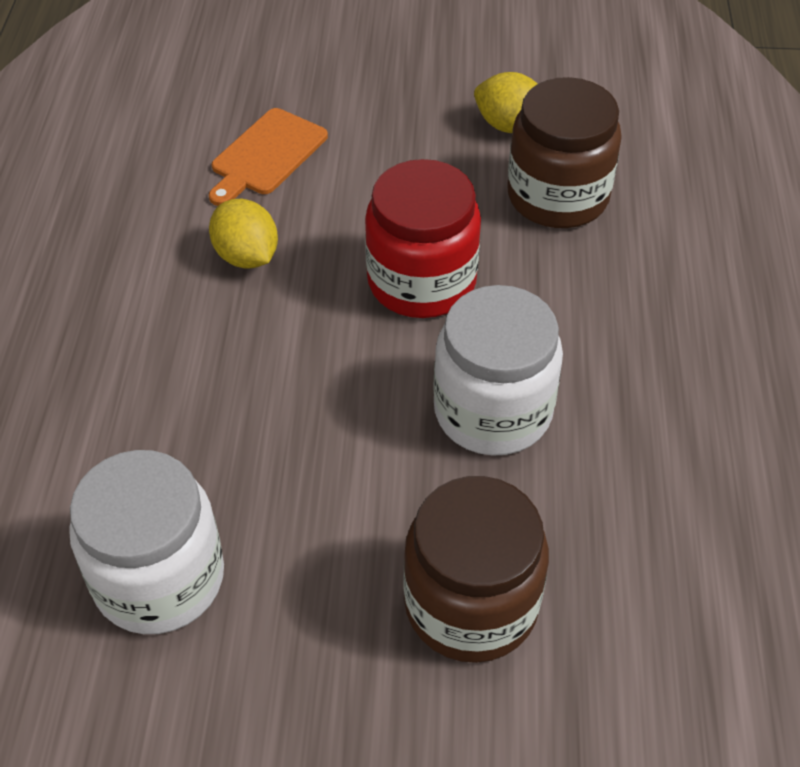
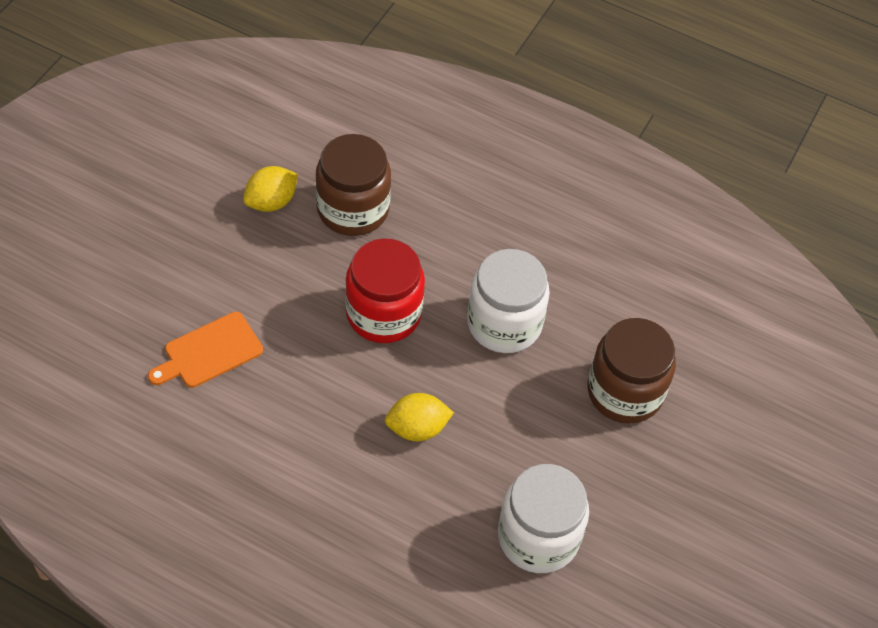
camera: 70 degrees left, 5 degrees up
(246, 256) = (304, 401): yellow lemon -> yellow lemon (417, 428)
(266, 155) = (209, 352): orange cutting board -> orange cutting board turned 90 degrees clockwise

